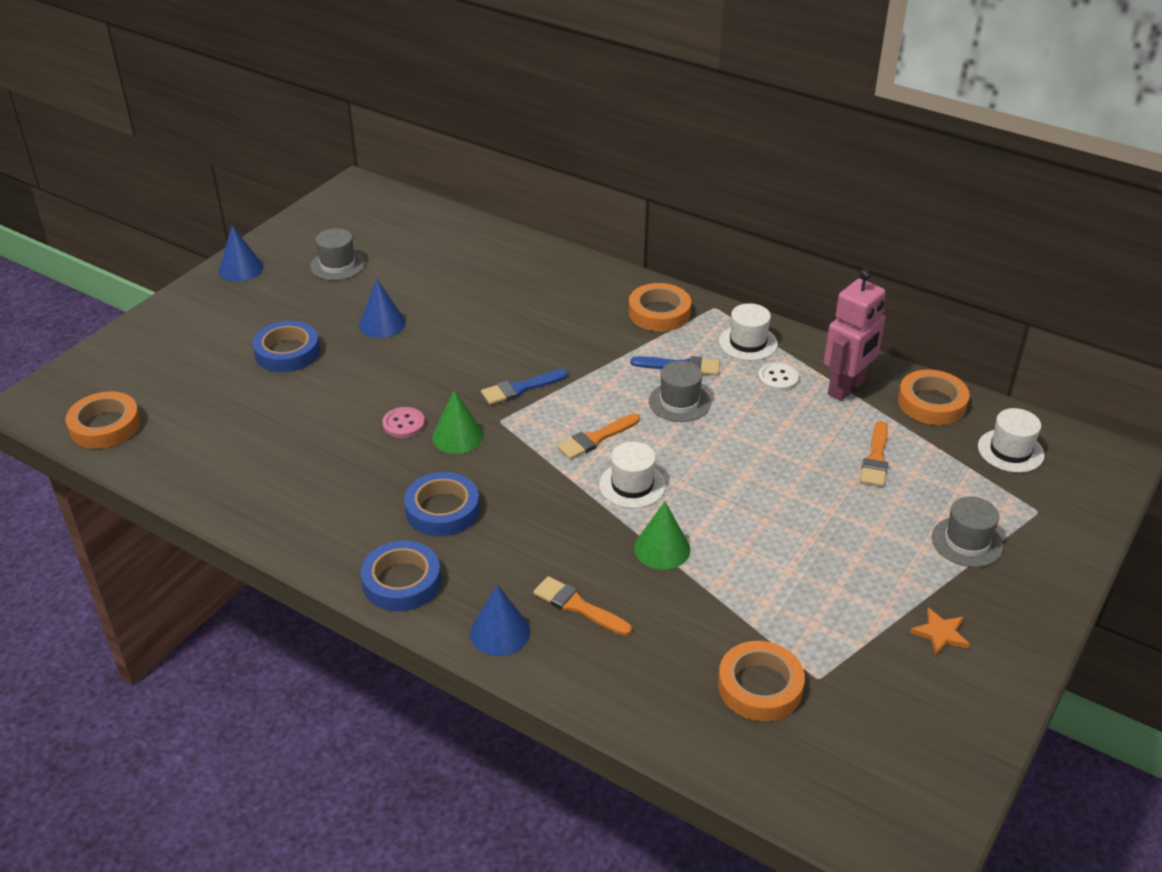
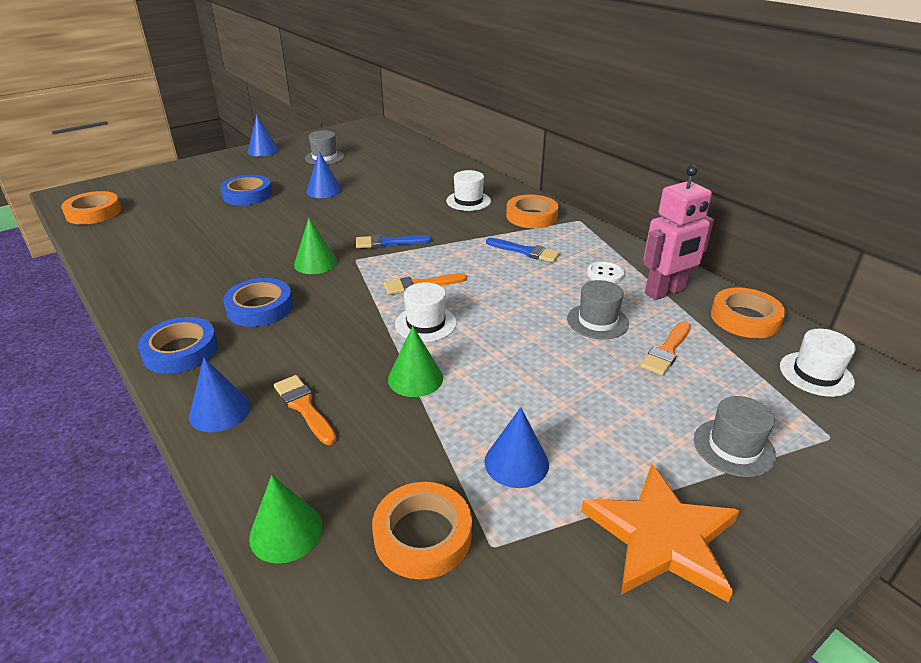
camera: 20 degrees right, 5 degrees down
(404, 424) = (284, 248): pink button -> none
(648, 717) = (286, 531): none -> green cone
(679, 402) = (508, 274): grey hat -> grey hat (597, 321)
(748, 343) = (593, 246): white hat -> white hat (468, 201)
(799, 605) = (516, 462): none -> blue cone
(940, 634) = (661, 537): orange star -> orange star, size x2.25

